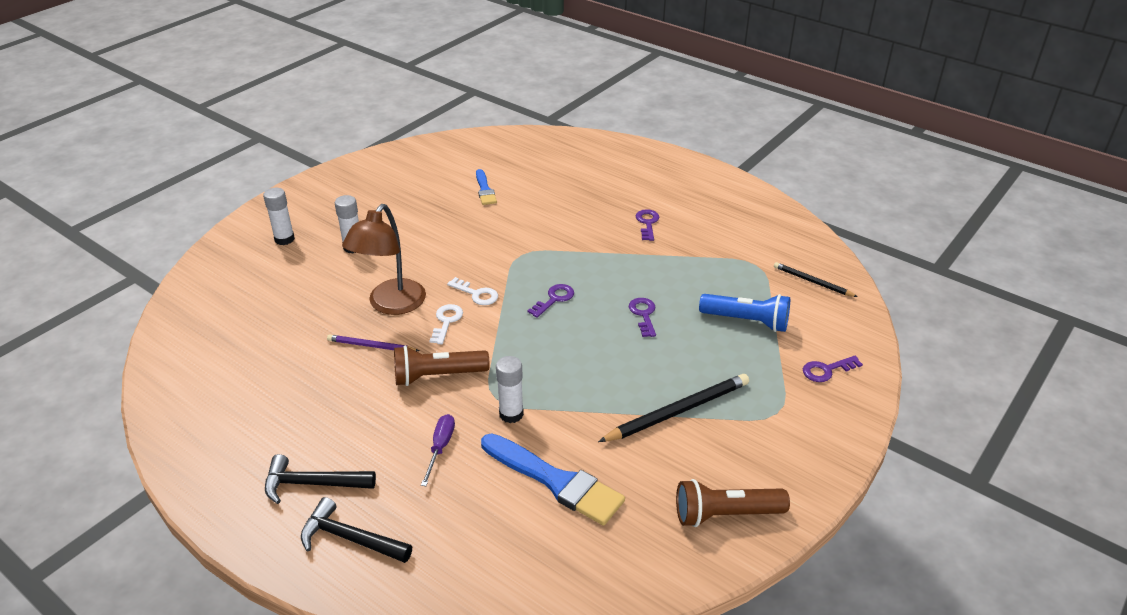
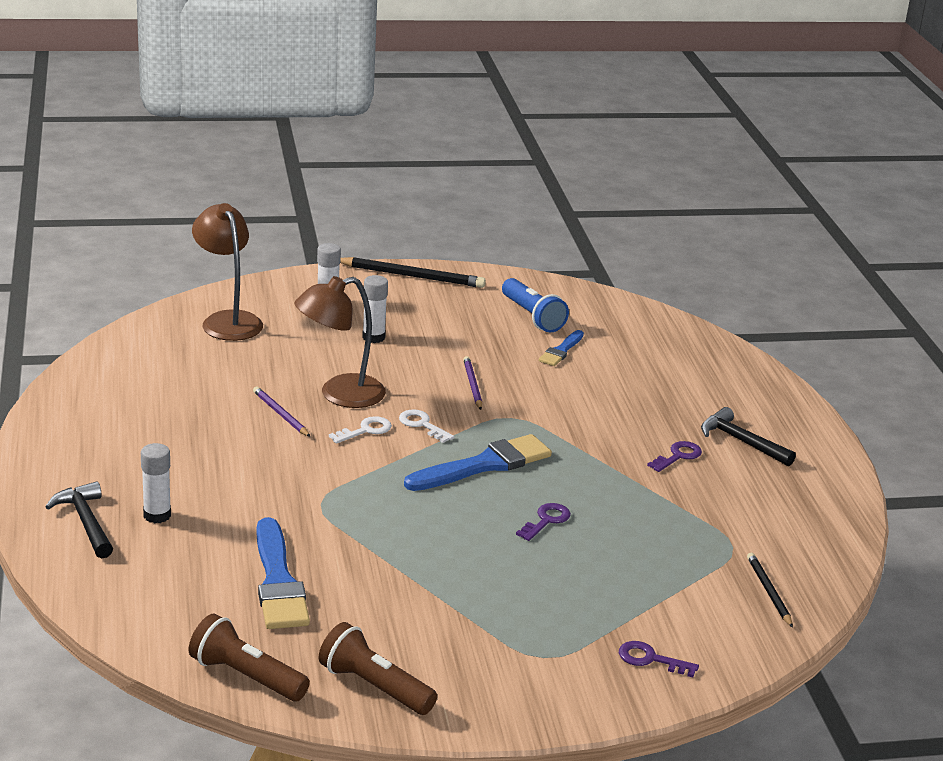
camera: 40 degrees right, 10 degrees down
(227, 294) = (228, 320): none -> brown lamp
(312, 484) = (109, 475): black hammer -> black hammer (741, 441)
(437, 376) = (299, 463): brown flashlight -> brown flashlight (246, 676)
(440, 447) = (228, 508): purple screwdriver -> none
(466, 245) = (472, 385): none -> purple pencil
(476, 294) = (422, 425): white key -> white key turned 150 degrees clockwise
(511, 414) = (315, 520): white glue stick -> white glue stick (157, 515)
(554, 299) = (484, 465): purple key -> blue brush
(678, 411) = (455, 601): black pencil -> black pencil (412, 276)
(747, 321) = (639, 581): blue flashlight -> blue flashlight (532, 316)

